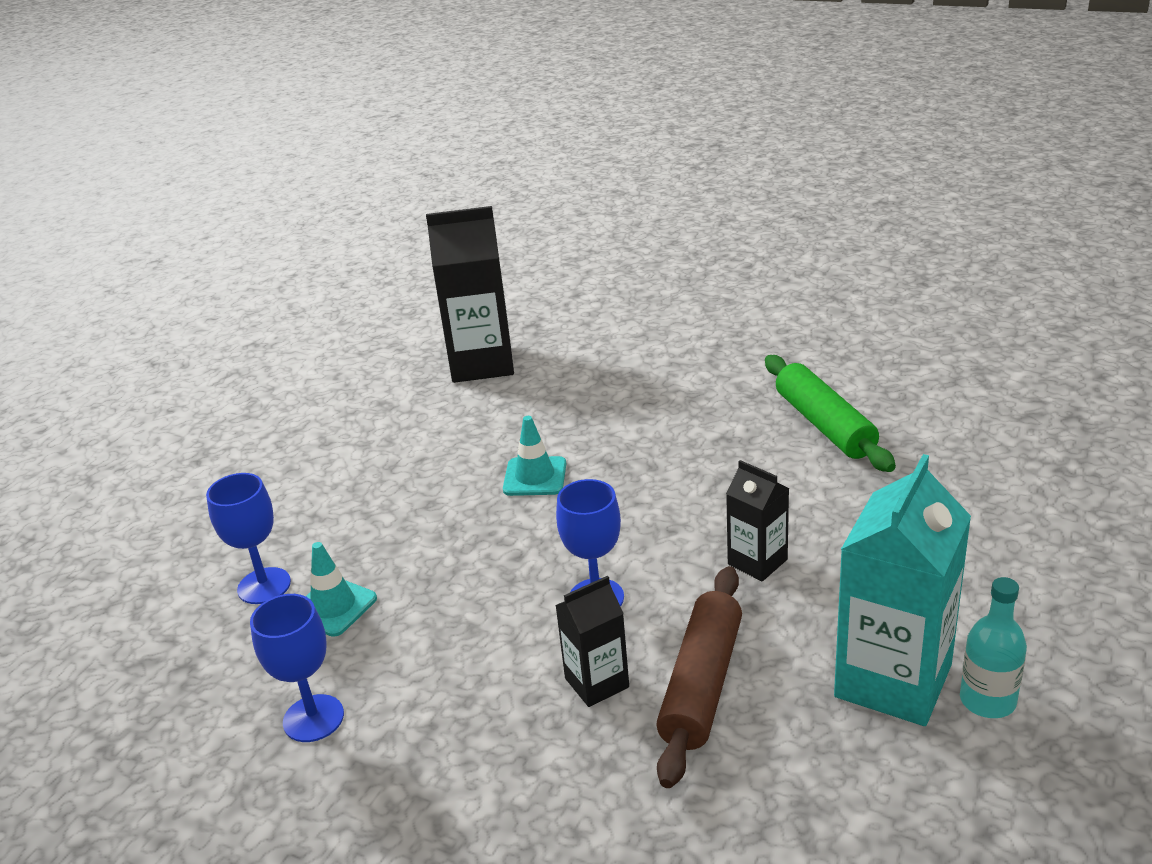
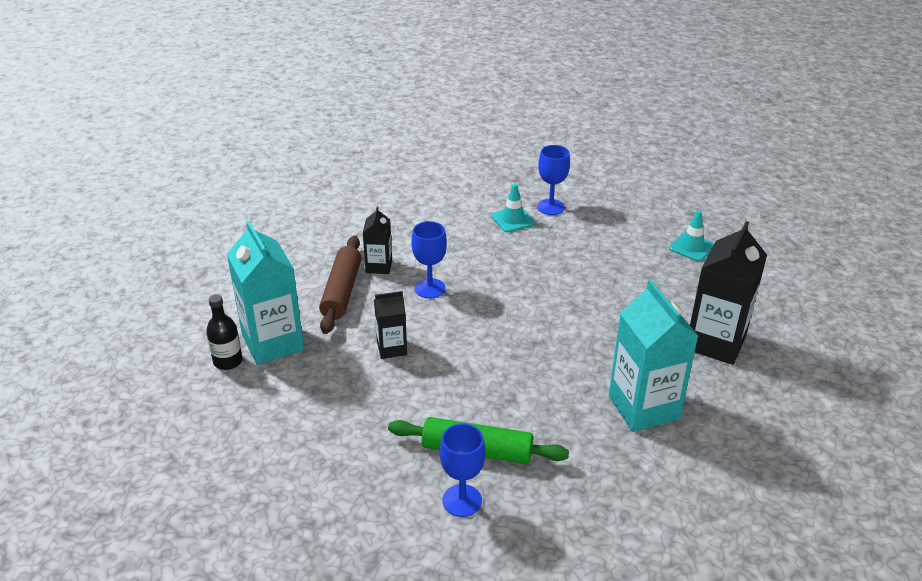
camera: 120 degrees right, 5 degrees up
(313, 718) = (447, 198): blue goblet -> blue goblet (462, 500)
(535, 477) = (552, 311): turquoise traffic cone -> turquoise traffic cone (692, 247)
(635, 366) = (643, 407): none -> turquoise carton
(702, 684) = (341, 291): brown rolling pin -> brown rolling pin turned 45 degrees clockwise
(987, 700) = (228, 361): turquoise bottle -> black bottle

